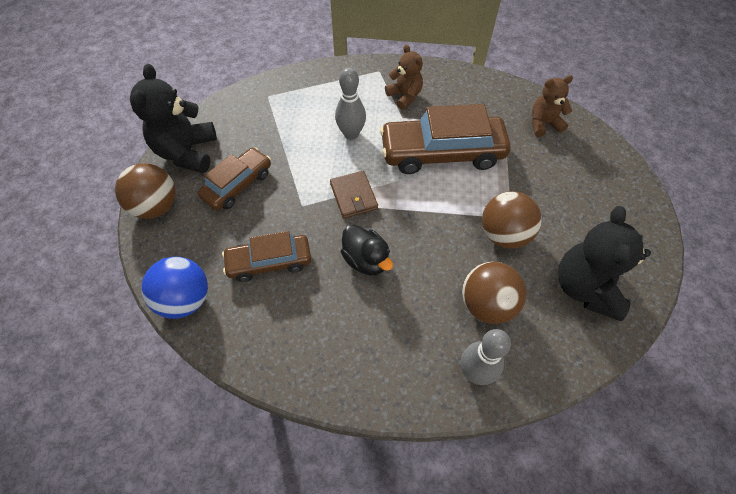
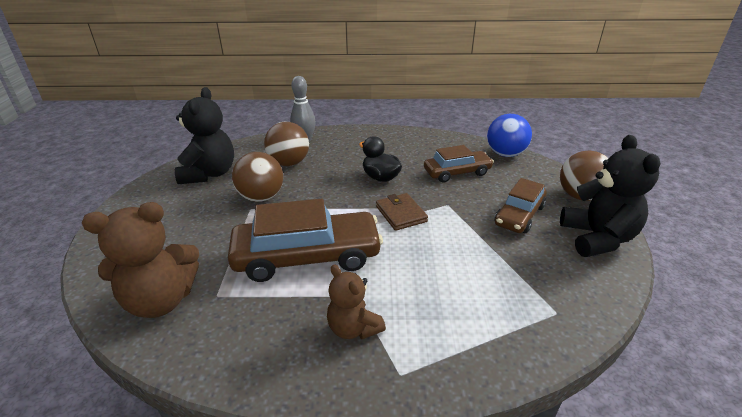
camera: 175 degrees right, 25 degrees down
(351, 134) = (419, 270): grey bowling pin -> none
(543, 124) = (161, 300): brown teddy bear -> brown teddy bear, size x1.65

